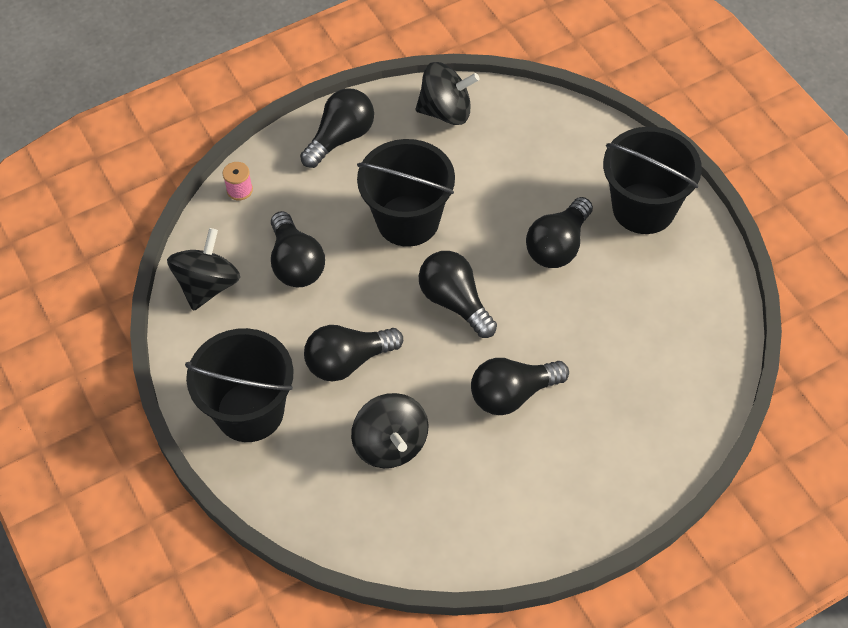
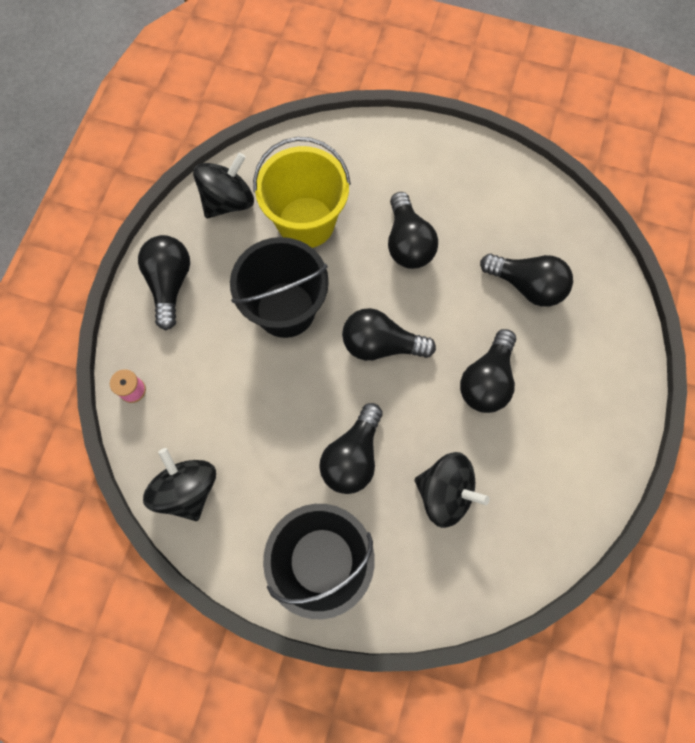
camera: 45 degrees left, 15 degrees up
(296, 263) = (237, 413): black light bulb -> black light bulb (526, 285)
(491, 170) = (306, 222): none -> yellow bucket
(643, 208) = (435, 169): black bucket -> none

